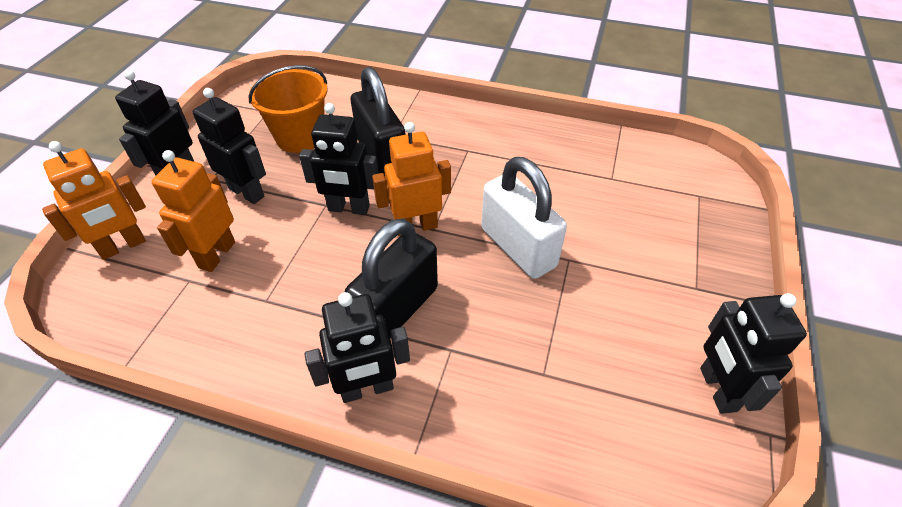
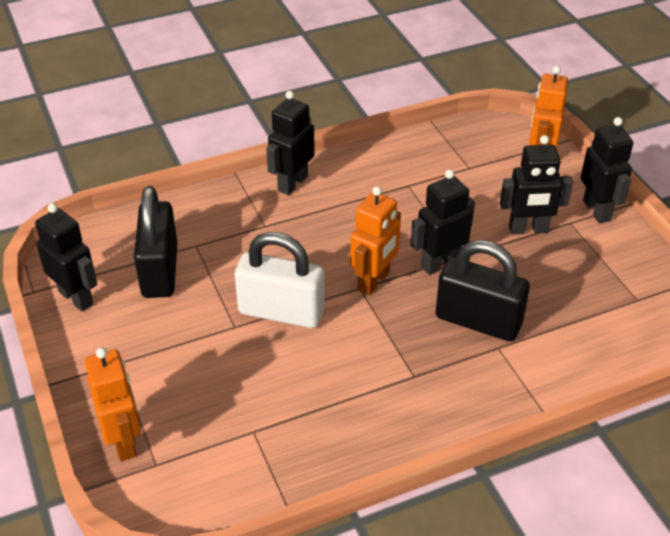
camera: 140 degrees right, 5 degrees down
(216, 255) = (477, 187): orange robot -> orange robot (124, 441)
(300, 137) = (569, 294): orange bucket -> none
(397, 309) = (322, 225): black padlock -> black padlock (160, 271)

